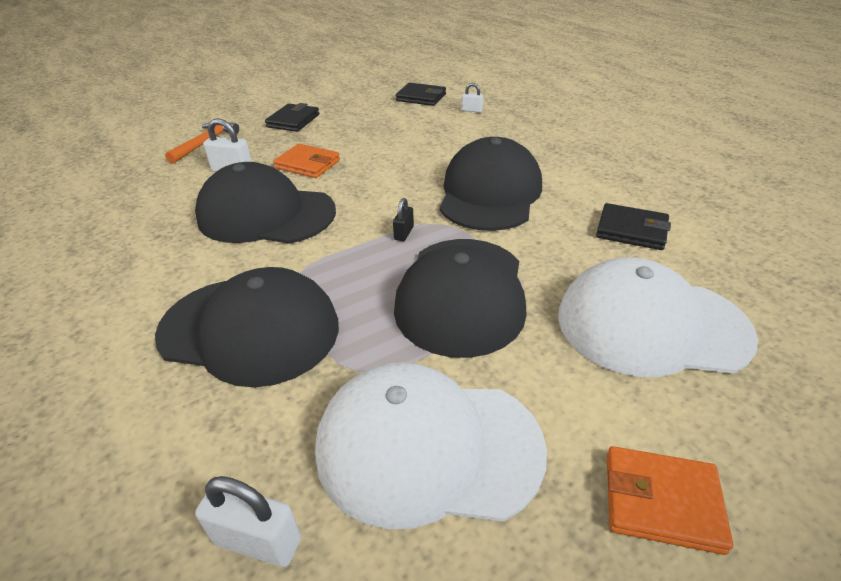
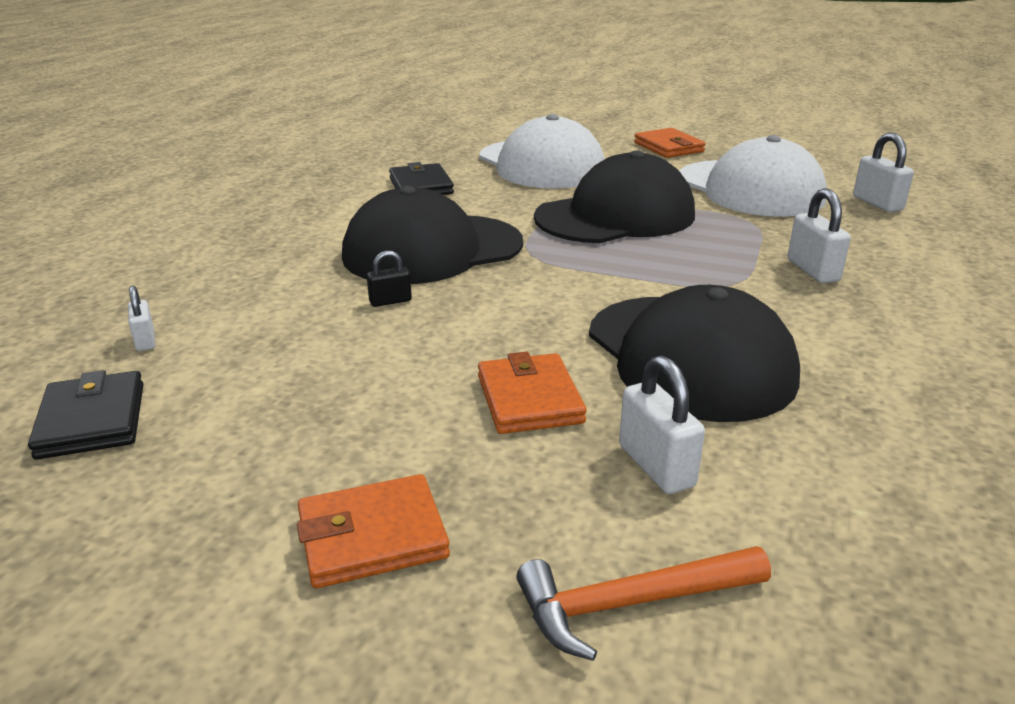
camera: 130 degrees left, 10 degrees down
(250, 329) = (813, 270): black cap -> white padlock
(293, 121) = (372, 537): black wallet -> orange wallet
(404, 233) = (577, 263): black padlock -> black padlock (390, 301)

